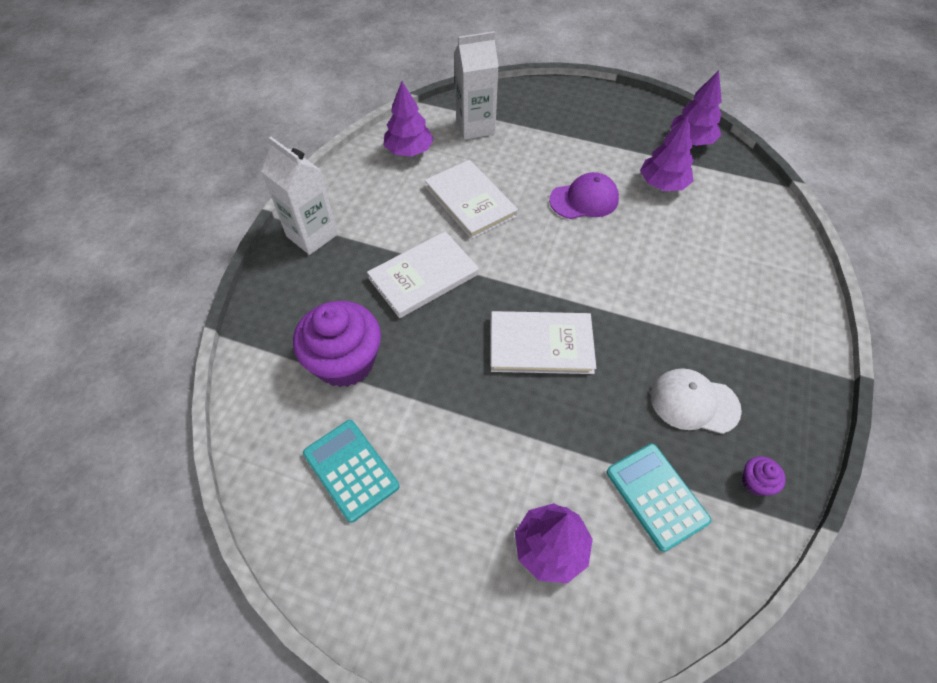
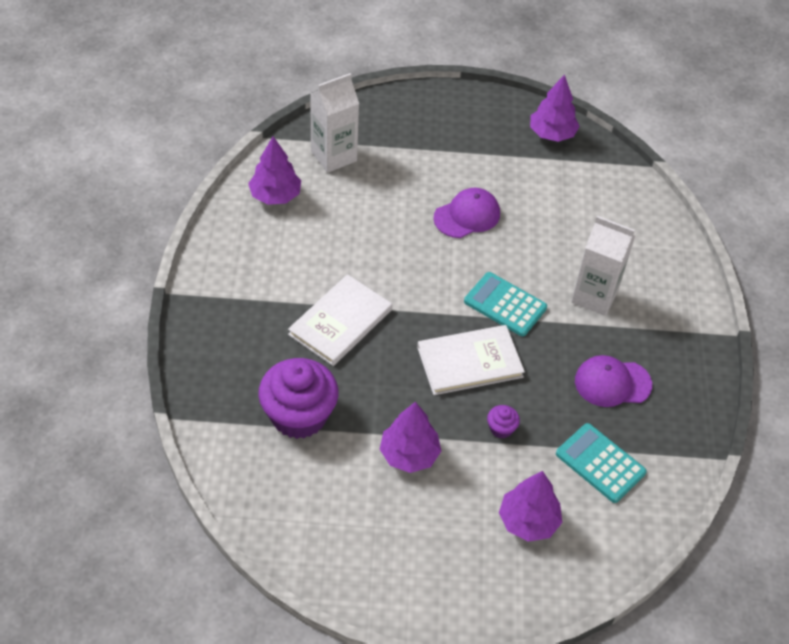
camera: 20 degrees left, 5 degrees down
(312, 235) = (214, 304): white carton -> white carton (594, 296)
(351, 470) = (342, 503): turquoise calculator -> turquoise calculator (505, 305)
(470, 201) = (358, 238): white book -> none
(662, 184) = (536, 185): purple tree -> purple tree (409, 454)
(694, 402) = (612, 383): white cap -> purple cap
(755, 482) = (674, 434): purple cupcake -> purple cupcake (501, 428)

